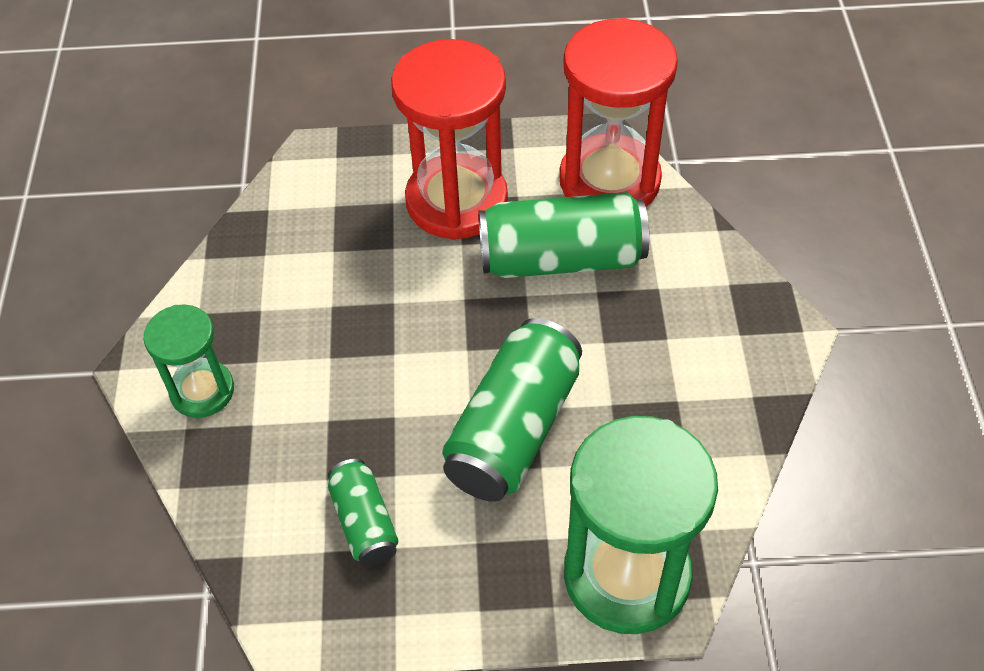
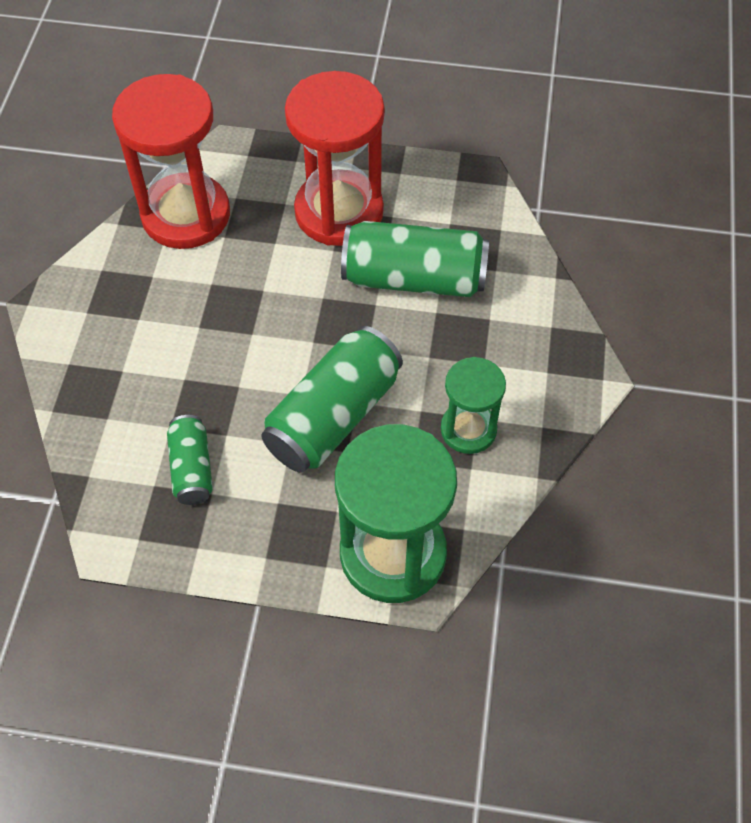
camera: 10 degrees right, 5 degrees up
(202, 391) = (89, 335): green hourglass -> green hourglass (468, 429)
(609, 180) = (474, 217): red hourglass -> red hourglass (186, 215)

